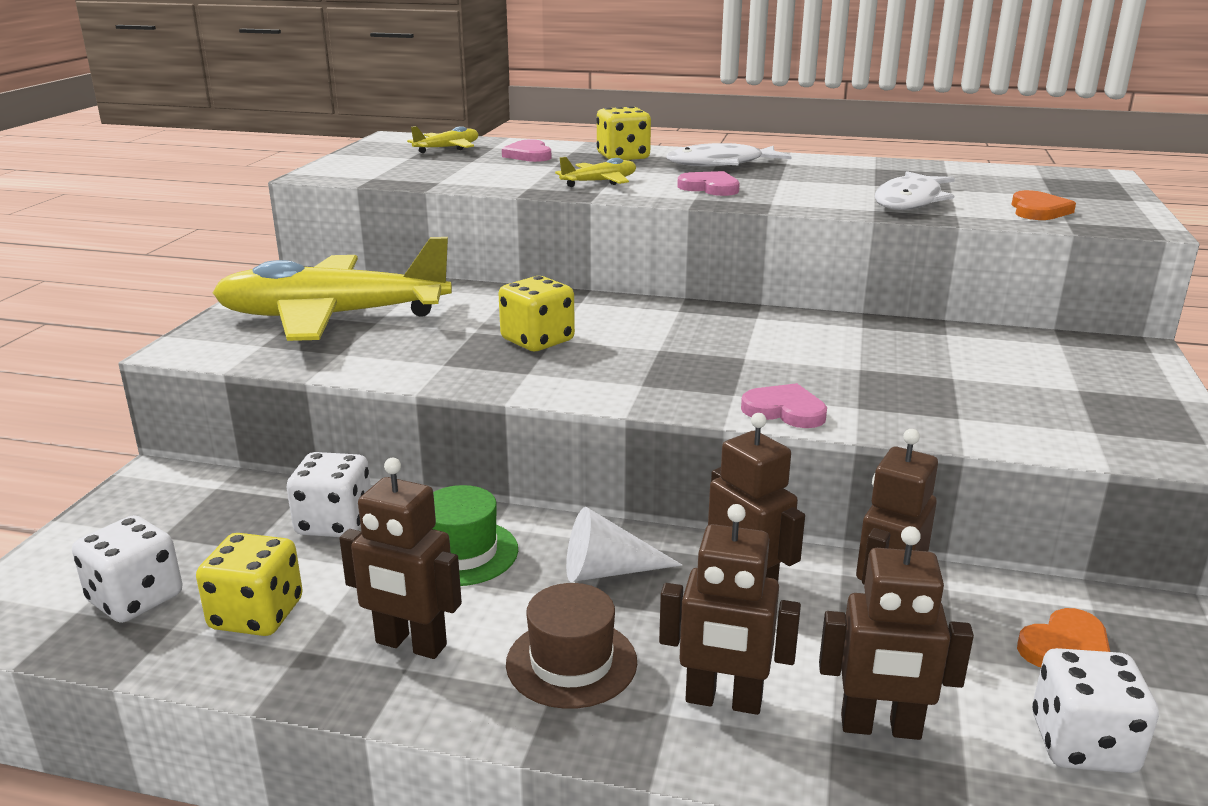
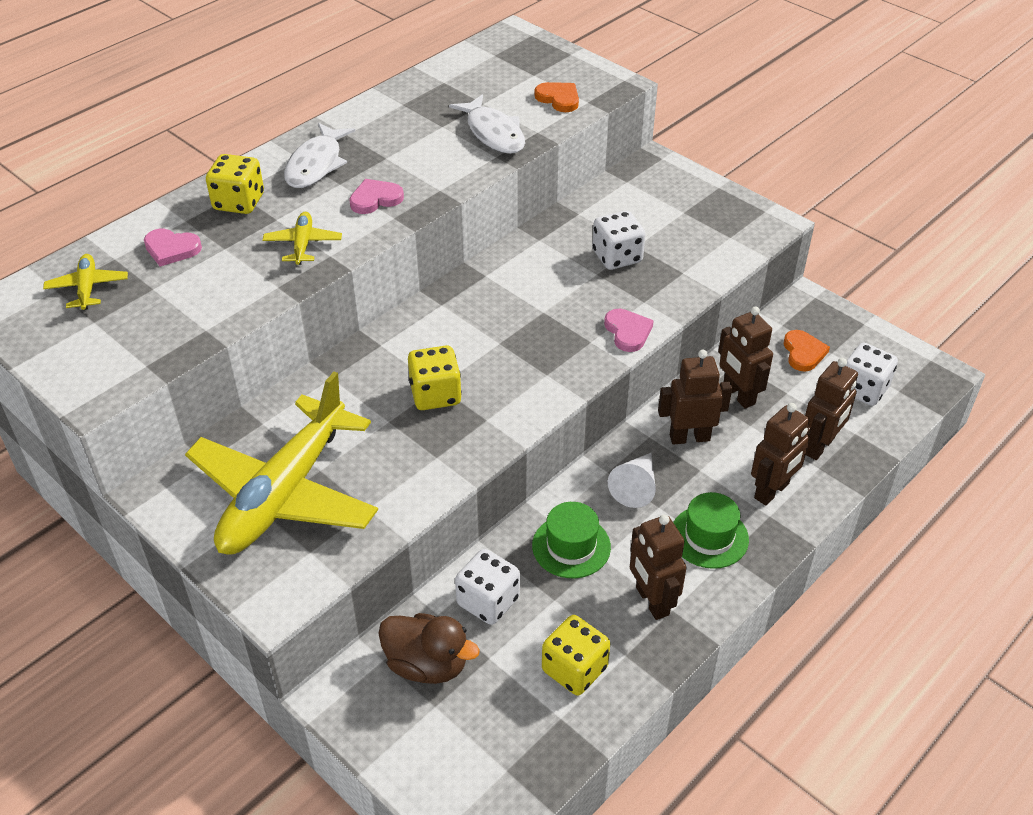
camera: 60 degrees left, 20 degrees up
(135, 599) = (513, 733): white dice -> white dice (617, 257)
(220, 513) = (427, 664): none -> brown duck
(410, 644) = (651, 601): brown robot -> brown robot turned 105 degrees clockwise
(571, 662) = (709, 537): brown hat -> green hat
(785, 411) = (628, 332): pink heart -> pink heart turned 105 degrees clockwise

